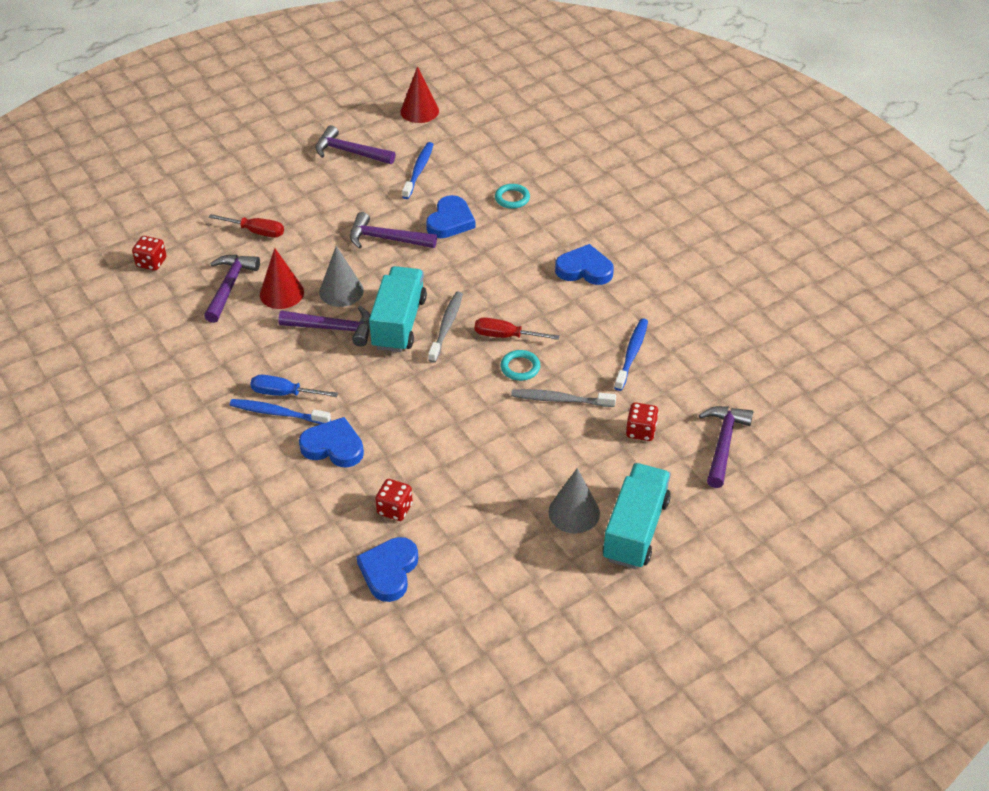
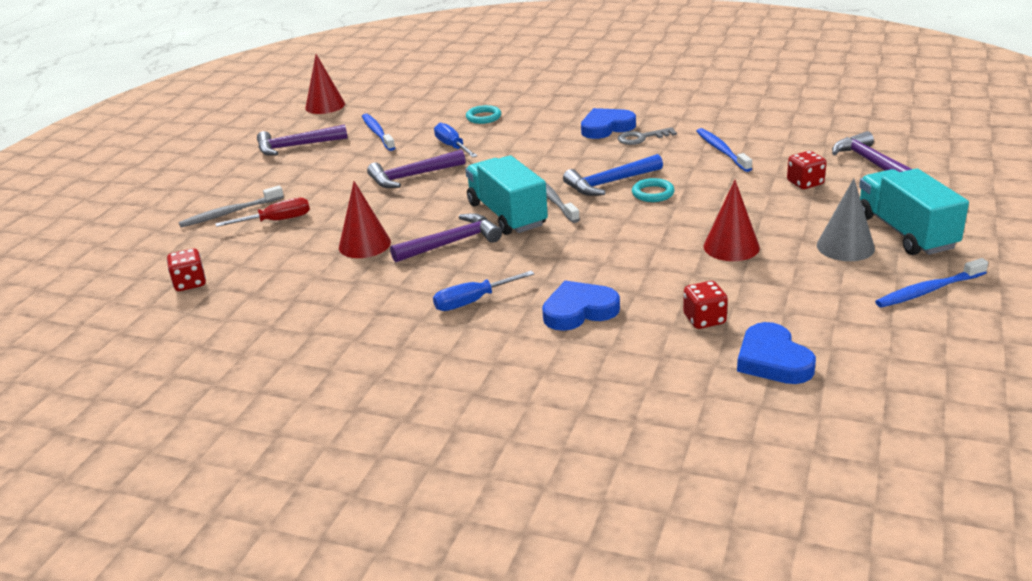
camera: 35 degrees left, 15 degrees down
(229, 287) = (303, 263): purple hammer -> none
(277, 413) = (488, 316): blue toothbrush -> blue toothbrush (928, 290)
(341, 291) = (421, 220): grey cone -> none
(450, 221) = (452, 146): blue heart -> blue screwdriver
(499, 458) = (731, 247): none -> red cone
(506, 336) = (610, 183): red screwdriver -> blue hammer
(560, 399) = (716, 195): grey toothbrush -> grey toothbrush (230, 213)
(593, 299) = (642, 138): none -> grey key

